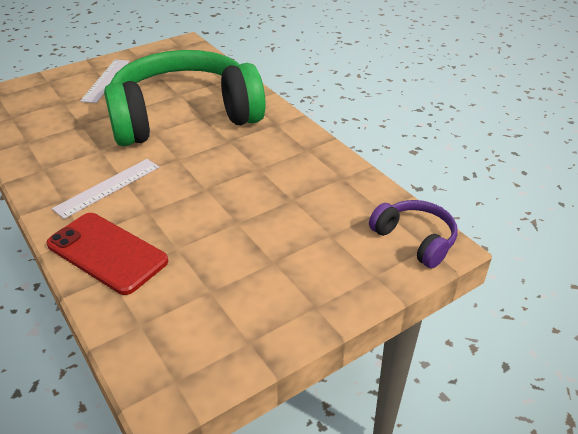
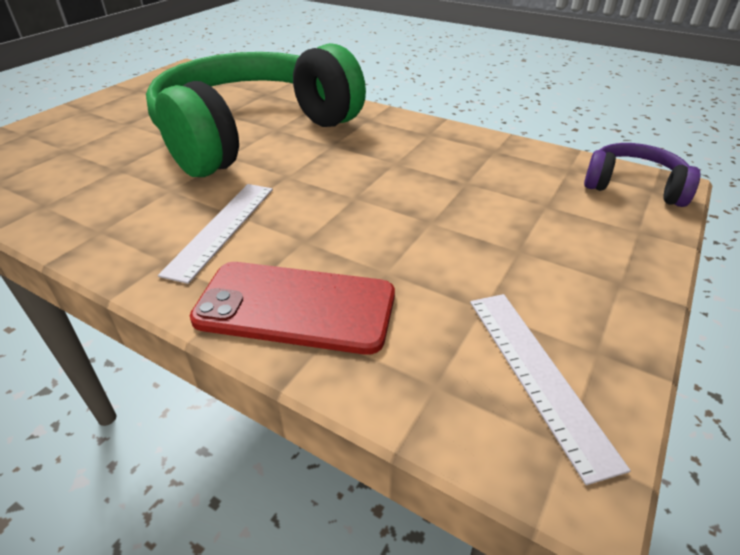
camera: 25 degrees left, 0 degrees up
(106, 80) = (112, 118): white ruler -> white ruler (537, 374)

